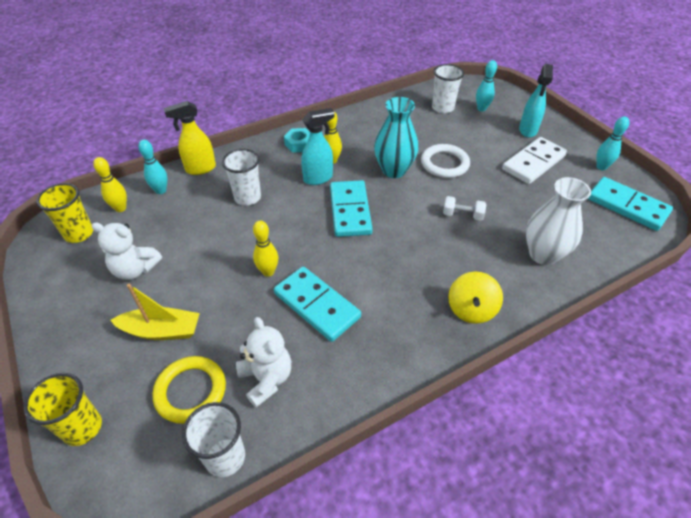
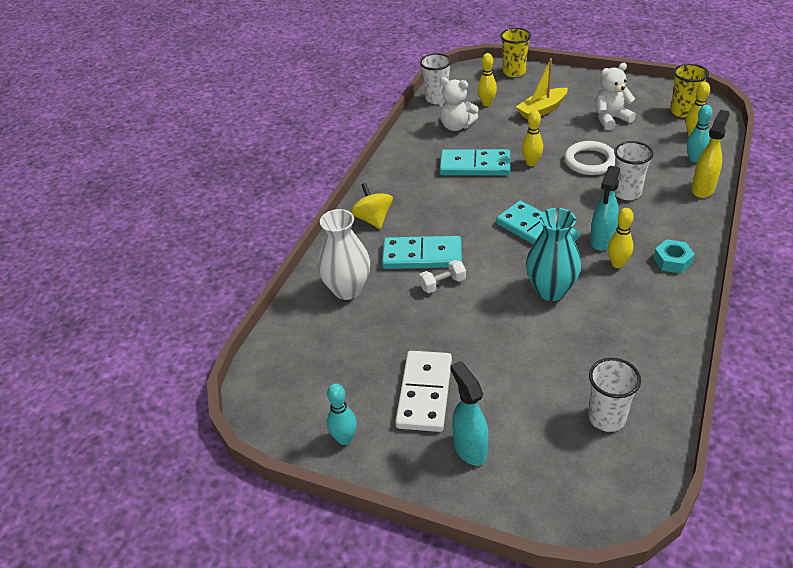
camera: 145 degrees right, 5 degrees down
(191, 391) = (486, 103): yellow ring -> yellow bowling pin
(444, 164) = (513, 329): white ring -> white ring (590, 161)
(481, 109) = (560, 452): turquoise bowling pin -> none
(627, 206) = (293, 393): turquoise domino -> turquoise domino (422, 255)

